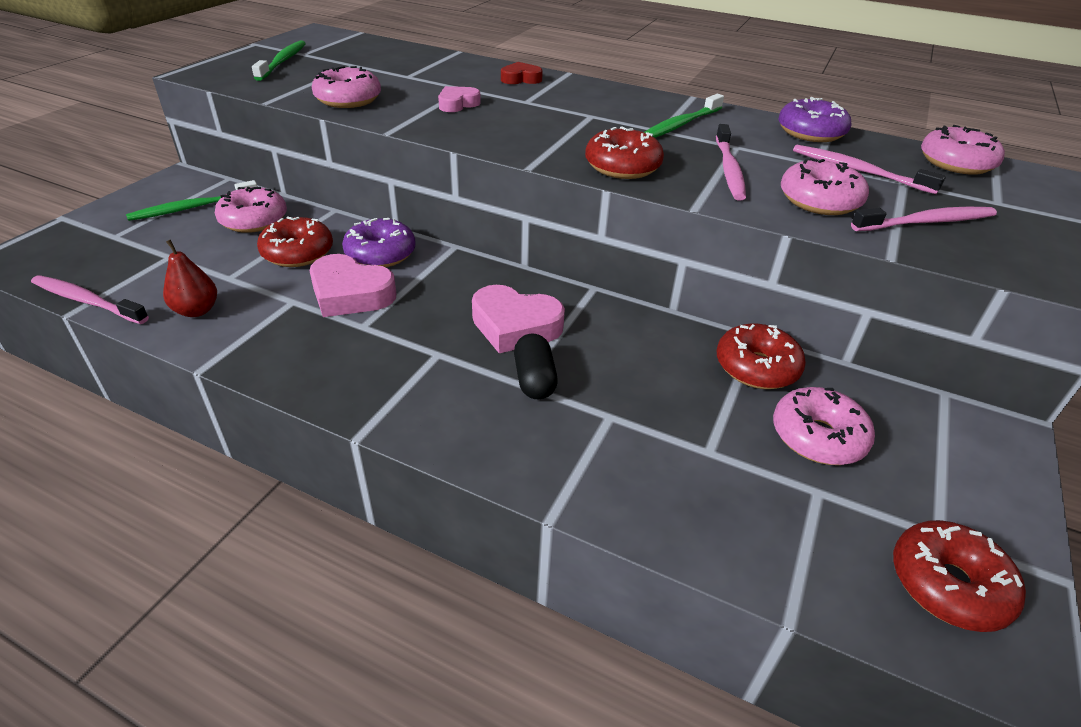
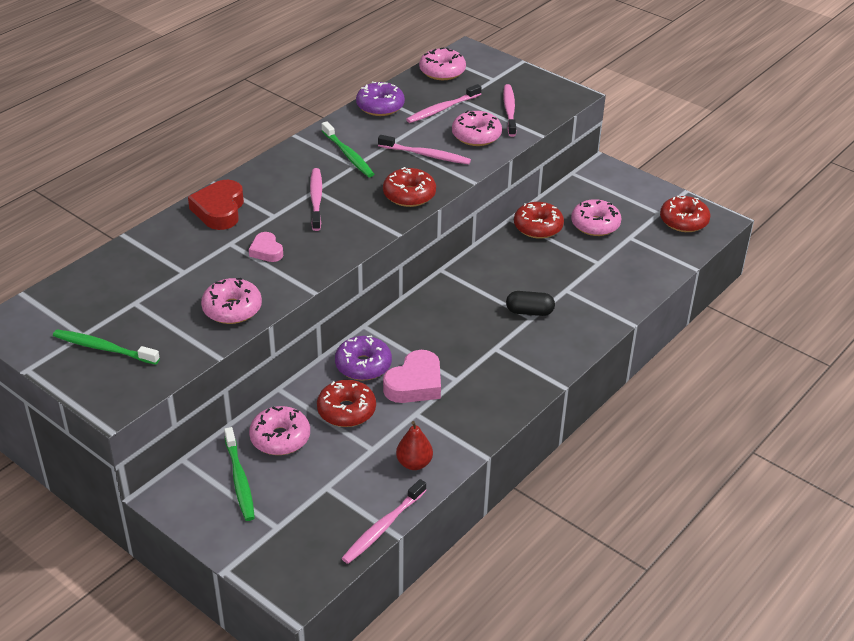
camera: 75 degrees left, 0 degrees up
(515, 326) = (475, 311): pink heart -> none
(521, 79) = (219, 210): red heart -> red heart, size x1.70
(572, 117) = (316, 199): none -> pink toothbrush

